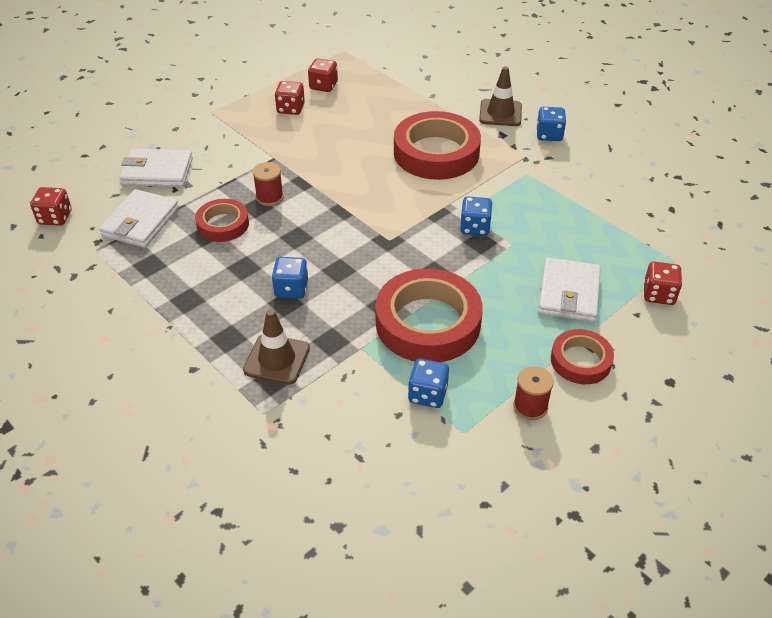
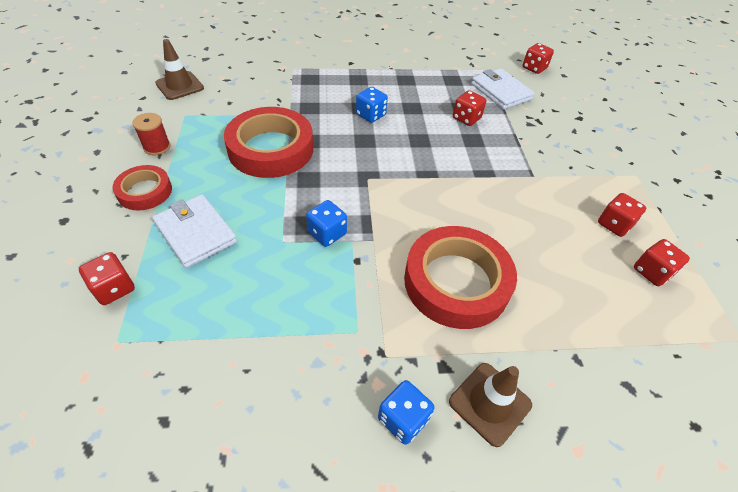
camera: 125 degrees right, 5 degrees up
(157, 171) = (558, 118): white wallet -> none
(223, 224) = (466, 118): red tape -> red dice
(269, 197) = (479, 150): red spool -> none
(277, 359) = (322, 86): brown traffic cone -> brown traffic cone (179, 86)
(427, 394) = (224, 118): blue dice -> none

